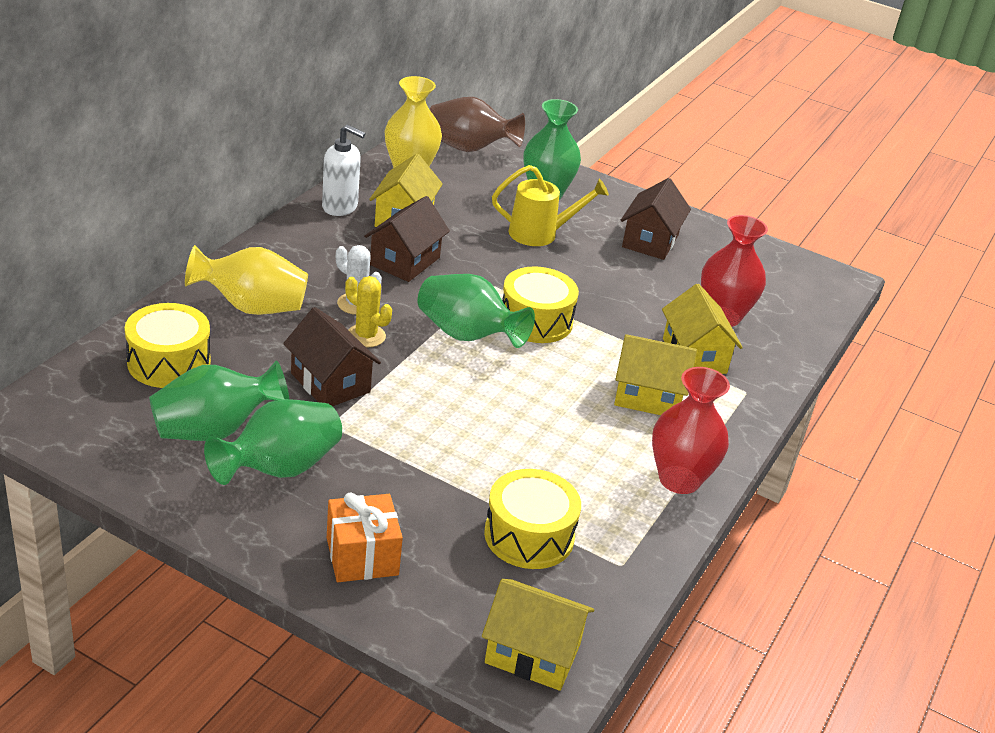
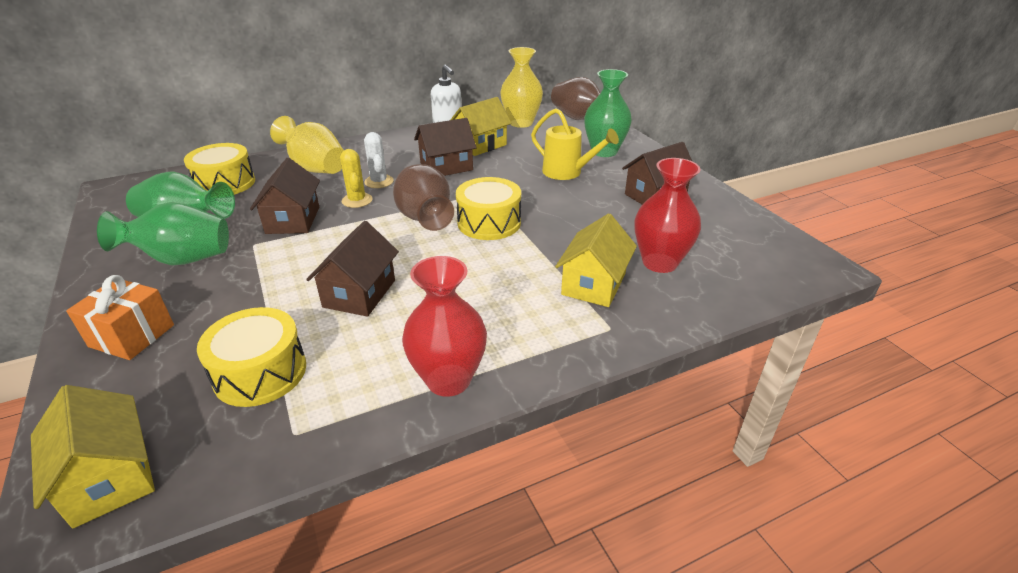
camera: 40 degrees right, 0 degrees up
(467, 335) = (425, 218): green vase -> brown vase
(513, 436) = (359, 293): none -> brown house
(648, 396) = (510, 301): yellow house -> none

